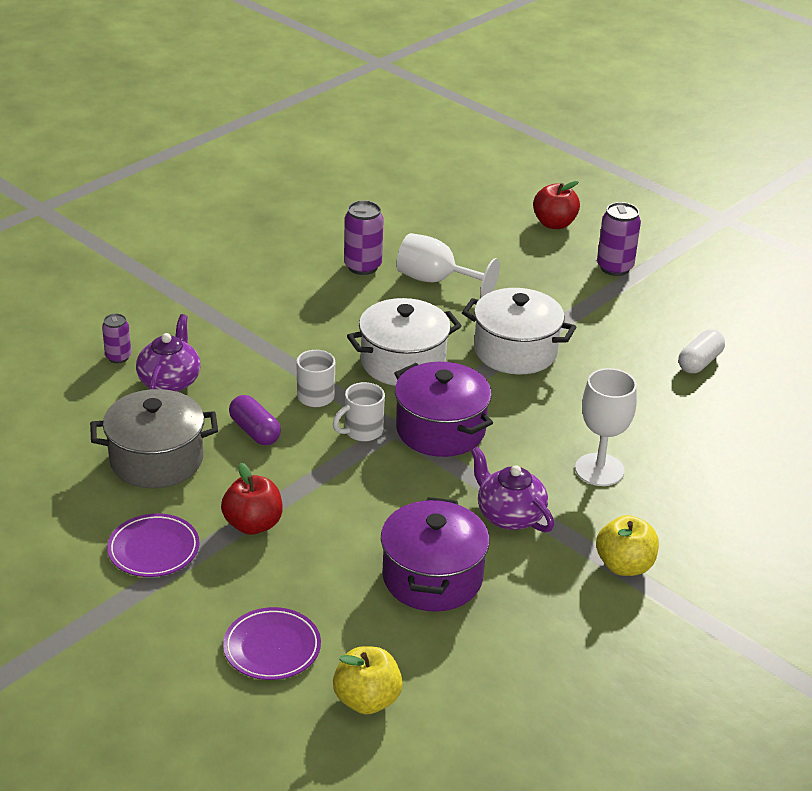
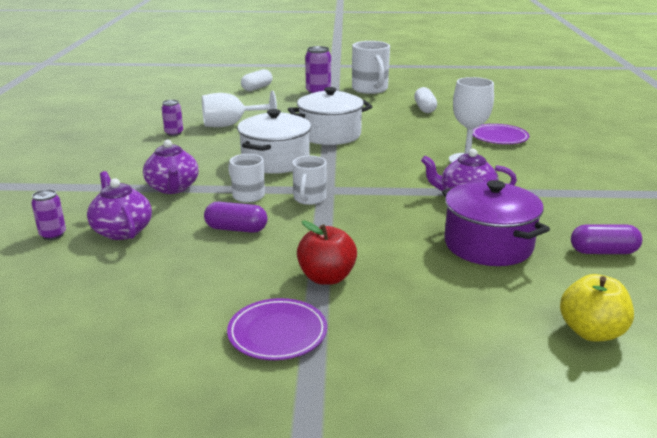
camera: 40 degrees left, 10 degrees down
(156, 460) = (185, 277): grey pot -> none
(267, 350) = (173, 188): none -> purple teapot
(272, 648) = (477, 341): purple plate -> purple plate (499, 137)
(362, 266) = (174, 133): purple can -> purple can, size x0.62
(440, 430) = (354, 179): purple pot -> none
(522, 650) = (603, 252): none -> purple capsule
(554, 224) = (257, 88): red apple -> white capsule
(624, 566) = (561, 190): yellow apple -> none
(690, 292) = (370, 89): none -> white mug

